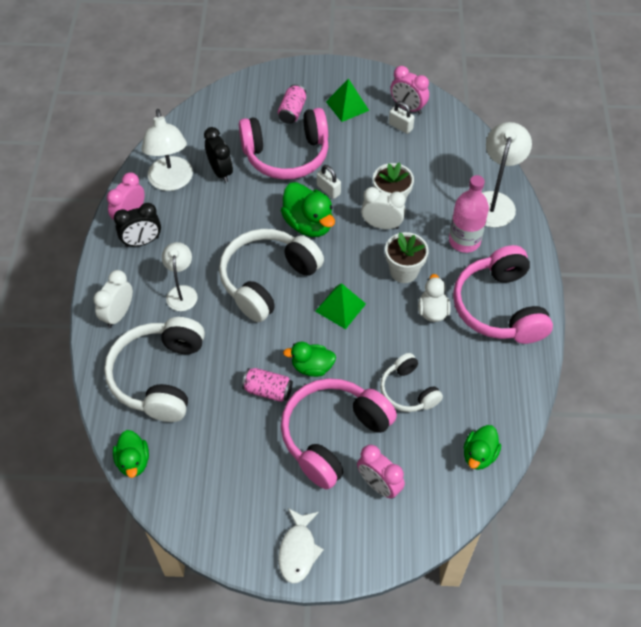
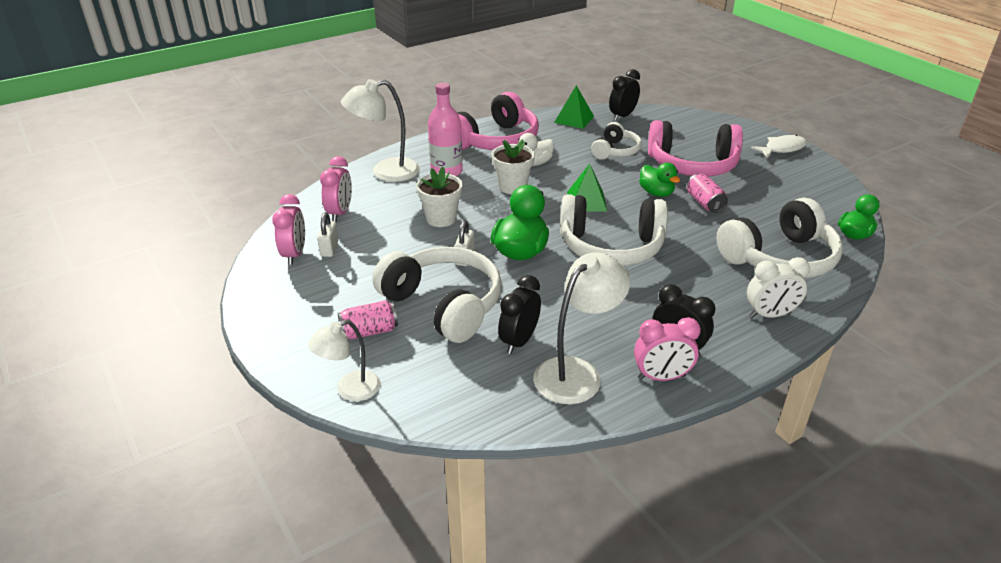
camera: 125 degrees left, 20 degrees down
(182, 292) = (691, 288): white lamp -> white lamp (350, 390)
(286, 155) = (444, 305): pink headphones -> white headphones
(347, 106) = (325, 295): green pyramid -> green pyramid (574, 119)
(379, 485) = (696, 139): pink clock -> pink clock (340, 213)
(382, 225) = (475, 213): white clock -> none
(479, 455) = (622, 116): green duck -> black clock

